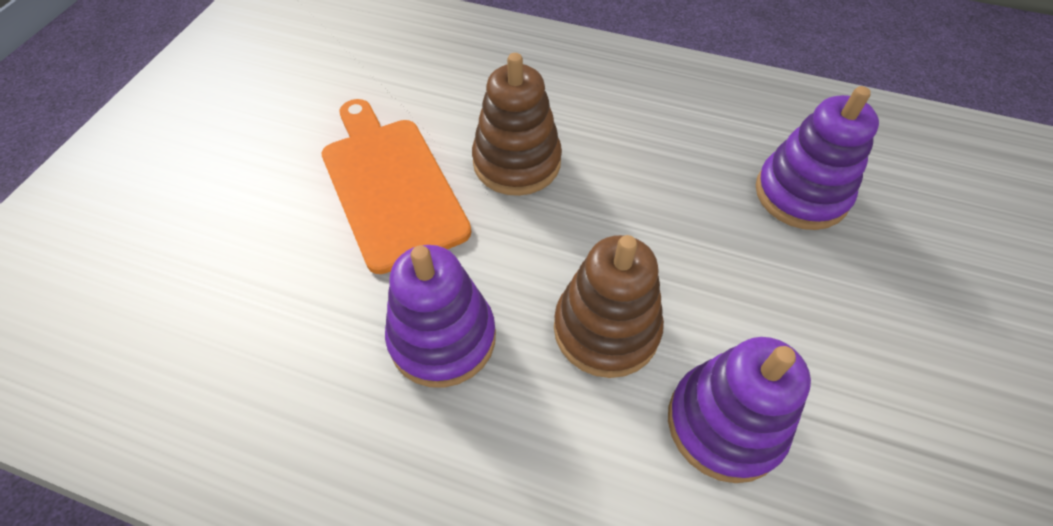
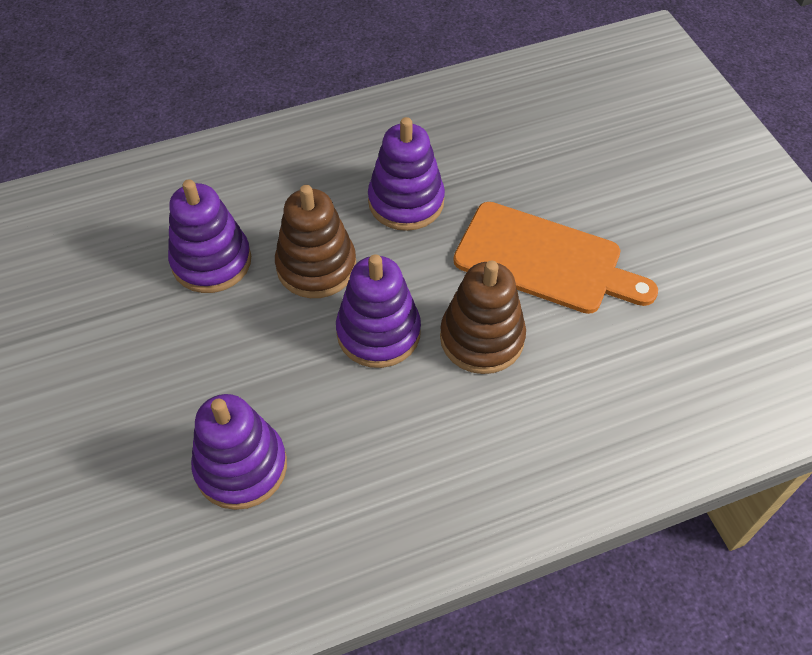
camera: 140 degrees right, 0 degrees up
(599, 222) = (378, 332): none -> purple stacking toy

